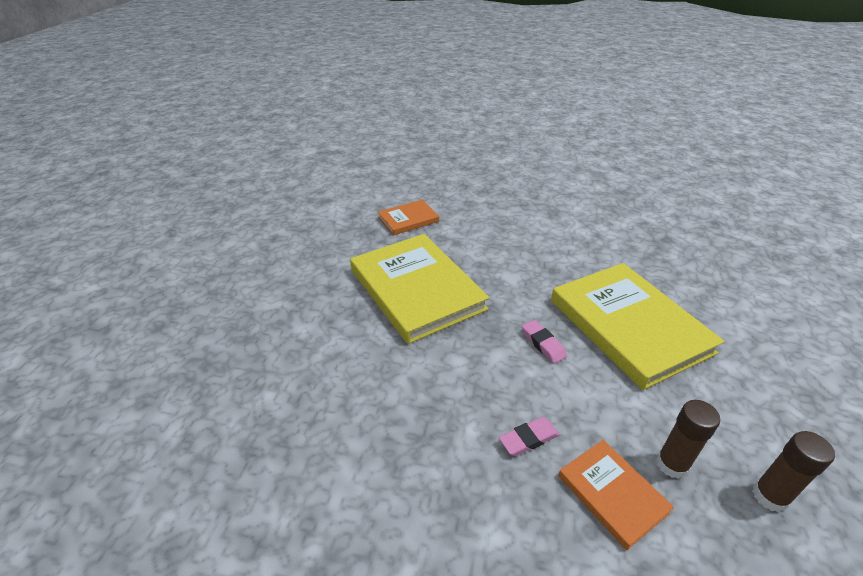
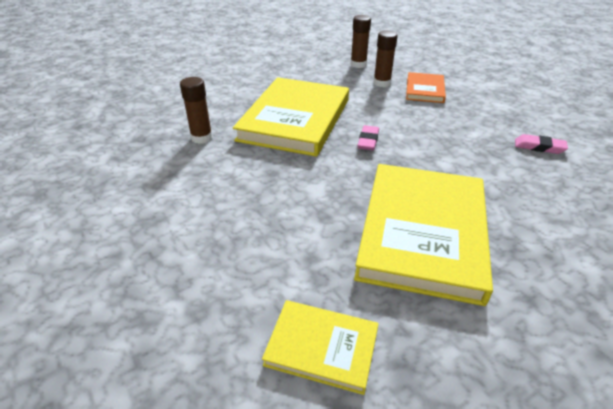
camera: 135 degrees left, 0 degrees up
(408, 219) = (322, 347): orange book -> yellow book
(528, 439) = (442, 117): pink eraser -> pink eraser (539, 147)
(641, 264) = (201, 137): none -> brown glue stick

